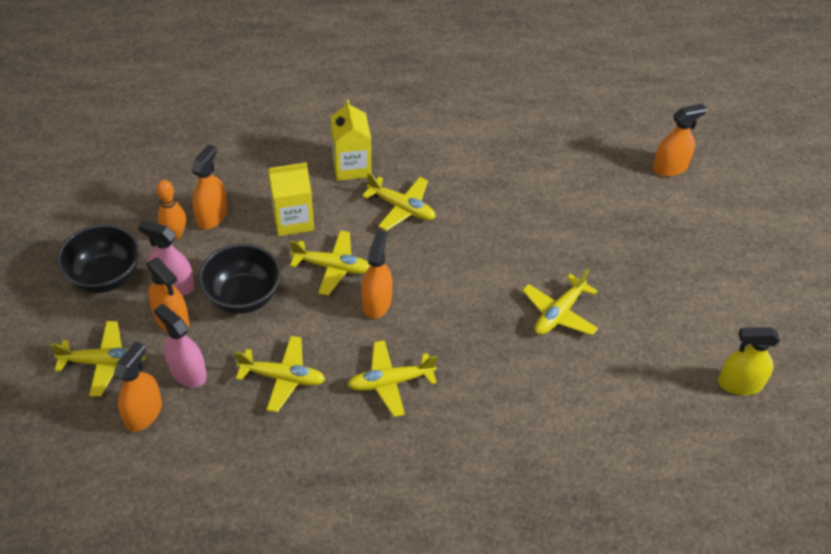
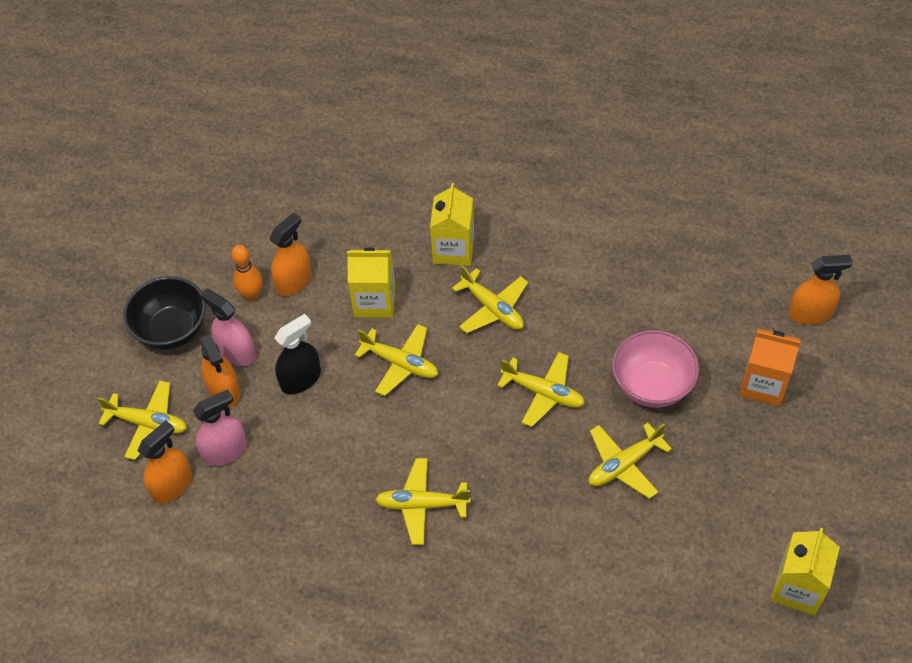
camera: 20 degrees right, 5 degrees up
(188, 372) = (225, 451): pink spray bottle -> pink spray bottle turned 90 degrees clockwise
(243, 297) = (300, 379): black bowl -> black spray bottle
(283, 378) = (316, 476): yellow plane -> yellow plane (543, 393)
(376, 302) = (434, 413): orange spray bottle -> none
(560, 246) = (652, 386): none -> pink bowl
(652, 228) = (763, 384): none -> orange carton
(740, 383) = (797, 588): yellow spray bottle -> yellow carton

